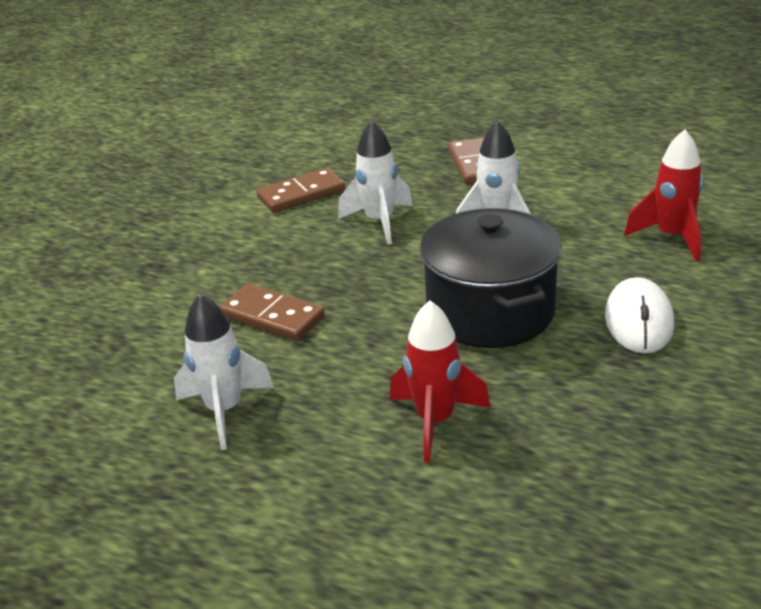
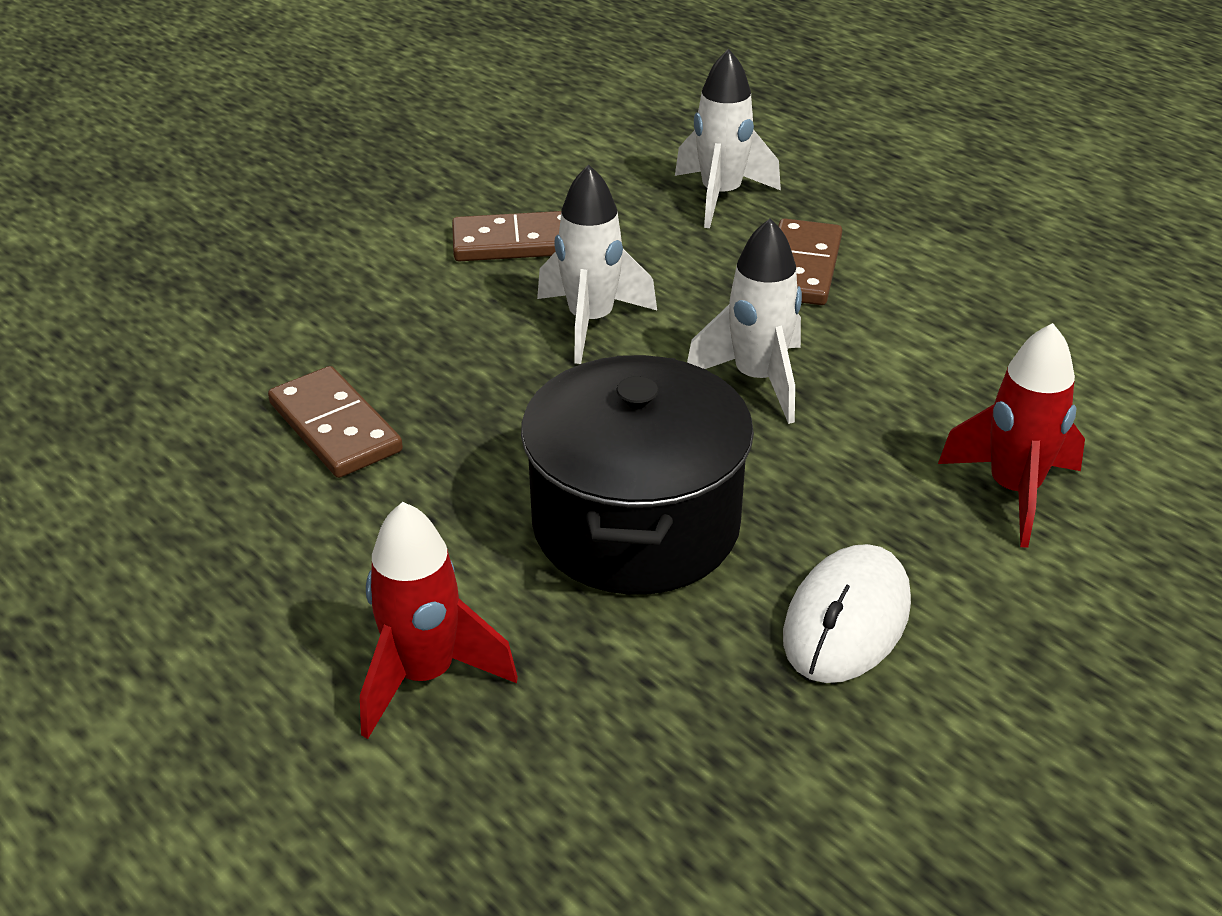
camera: 20 degrees right, 5 degrees up
(224, 410) = (170, 552): white rocket -> white rocket (721, 196)

